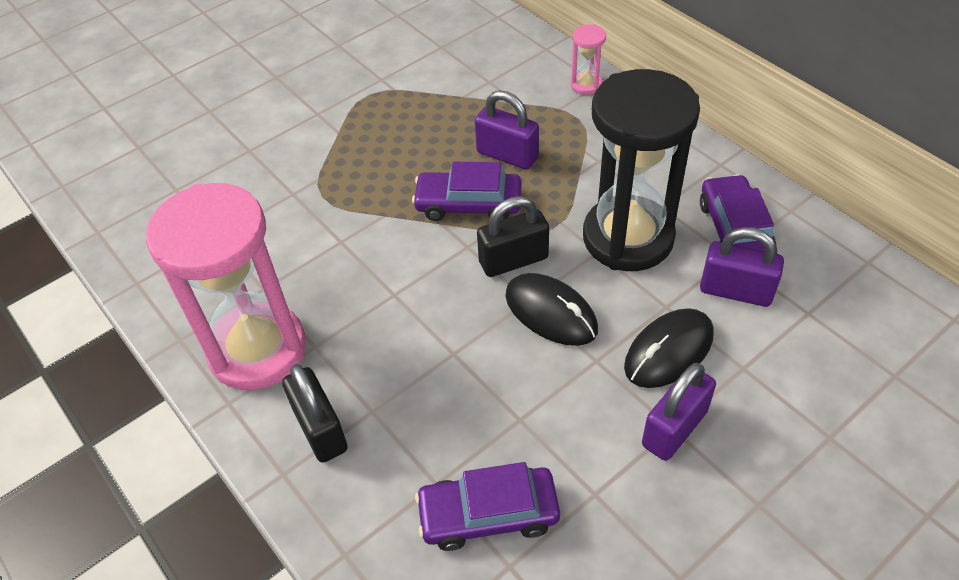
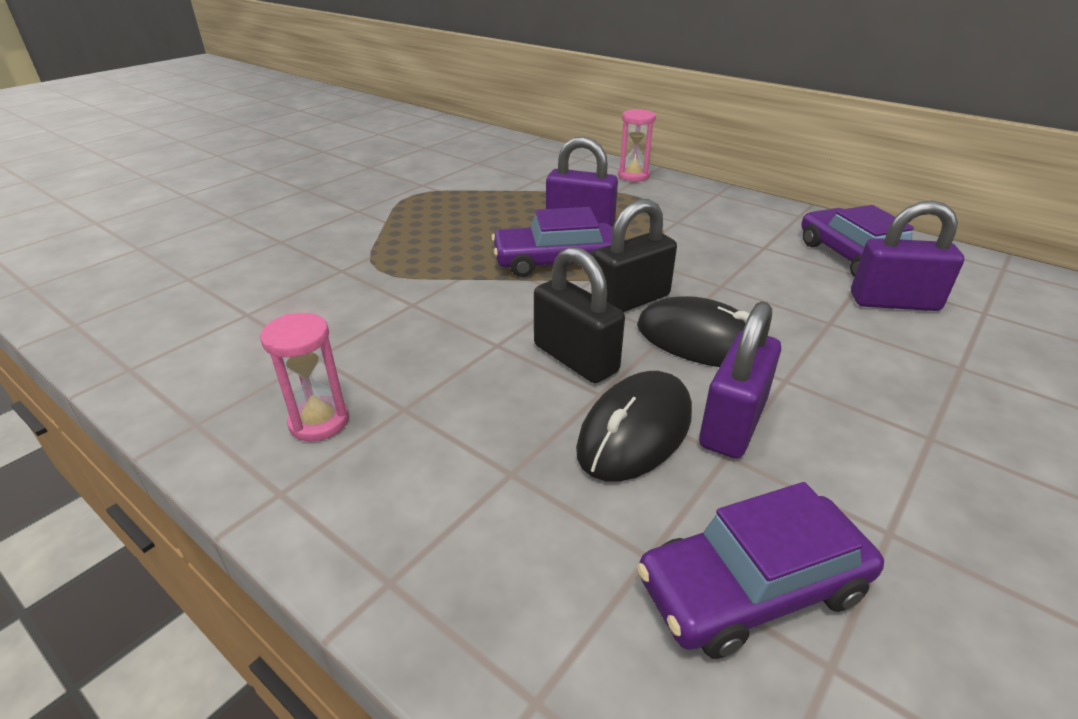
camera: 15 degrees left, 15 degrees down
(257, 350) = (319, 422): pink hourglass -> pink hourglass, size x0.41
(320, 429) = (438, 508): black padlock -> black padlock (575, 359)
(628, 238) = (746, 272): black hourglass -> none
(669, 351) = (864, 361): black mouse -> black mouse (635, 431)
(674, 428) = (933, 437): purple padlock -> purple padlock (732, 423)

